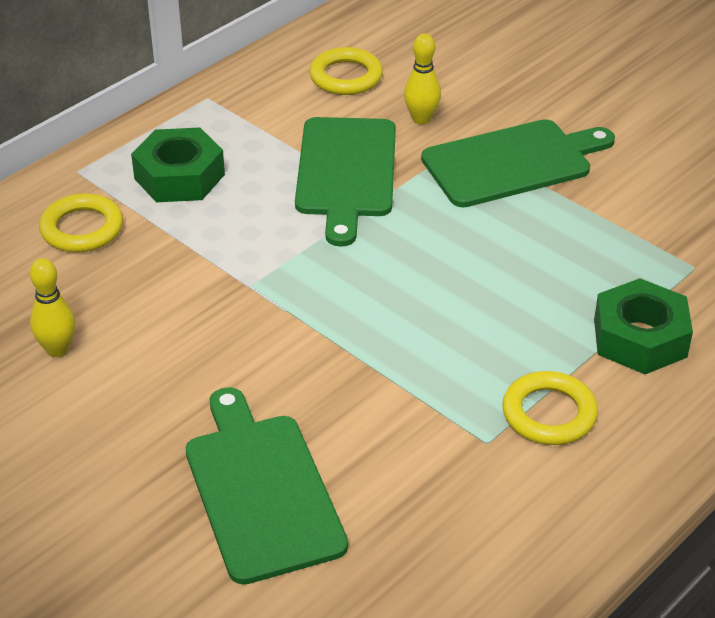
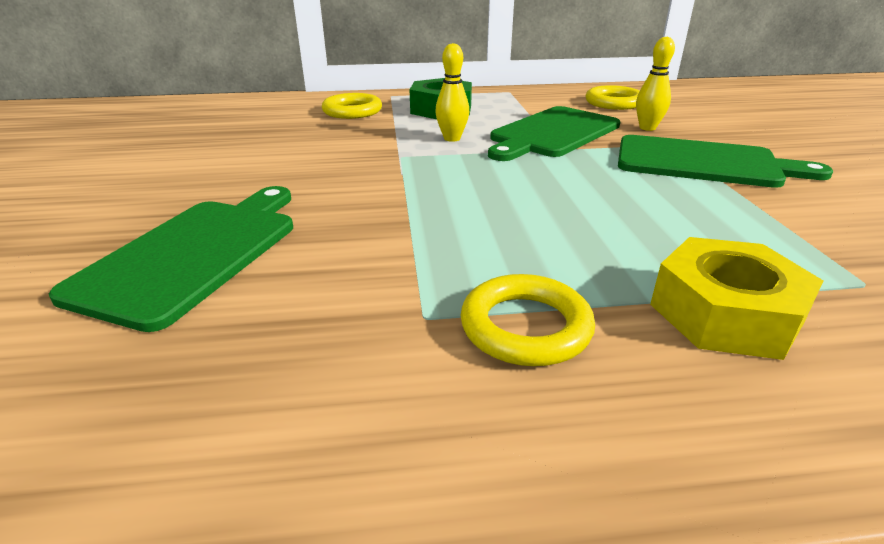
camera: 40 degrees right, 10 degrees down
(57, 349) = (243, 144): yellow bowling pin -> yellow bowling pin (452, 138)
(640, 338) = (725, 313): green nut -> yellow nut

